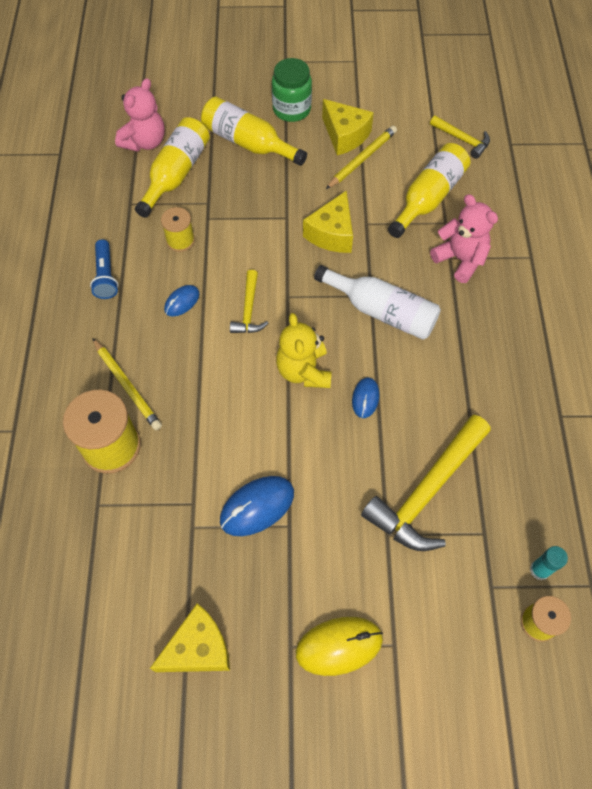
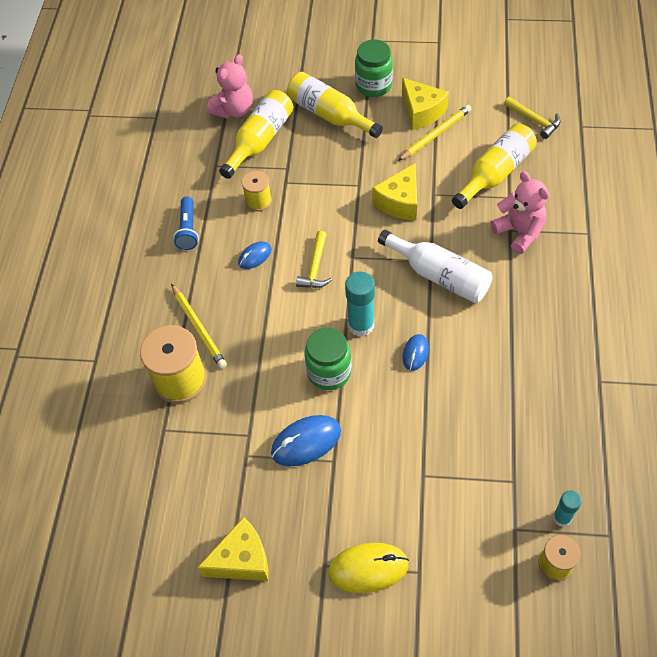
camera: 10 degrees right, 5 degrees down
(274, 426) = (329, 372): none -> green jar
(304, 371) = (361, 325): yellow teddy bear -> turquoise glue stick
(427, 491) = (464, 440): yellow hammer -> none

